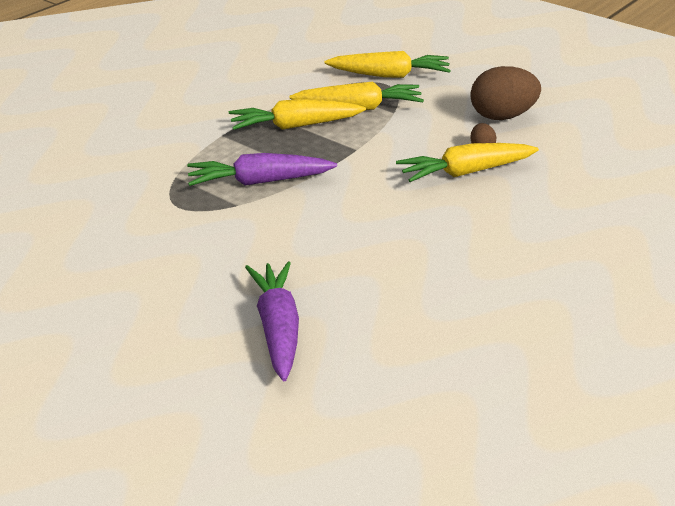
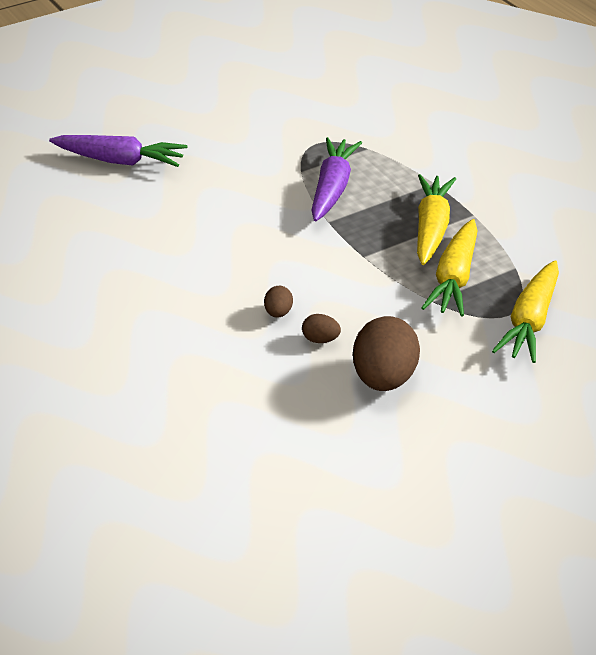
camera: 110 degrees right, 5 degrees up
(465, 172) = (278, 313): yellow carrot -> brown egg

